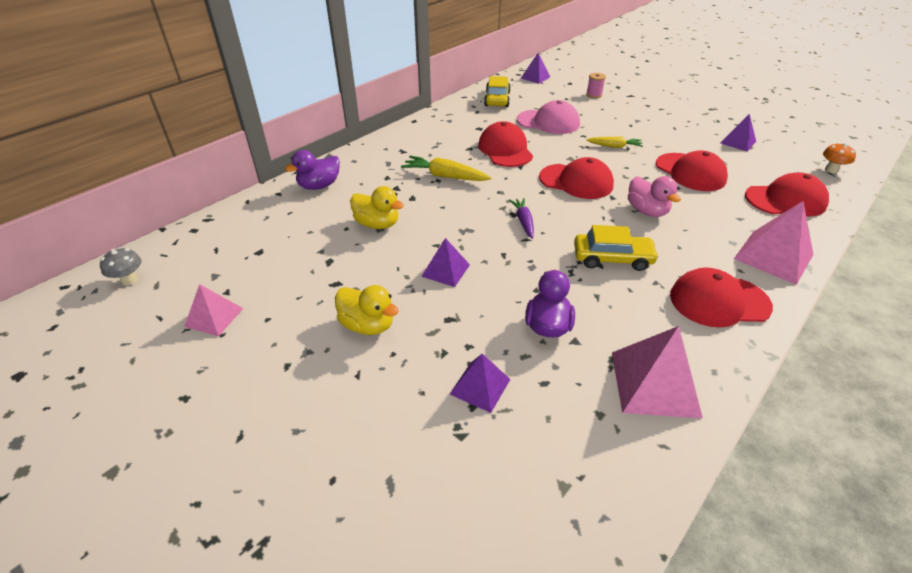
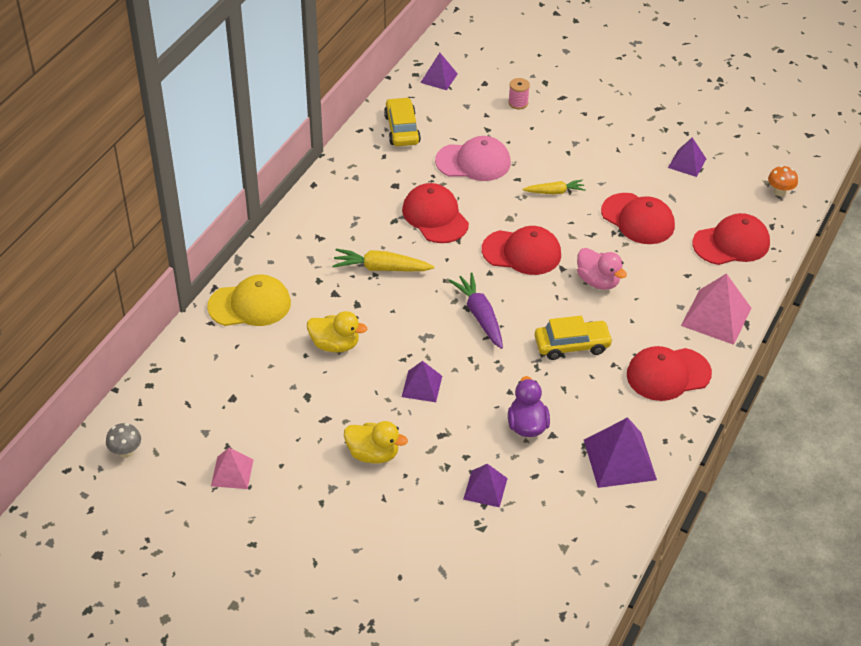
camera: 15 degrees left, 5 degrees up
(319, 186) = (250, 305): purple duck -> yellow cap
(523, 221) = (480, 316): purple carrot -> purple carrot, size x1.53
(654, 383) = (620, 459): pink pyramid -> purple pyramid

